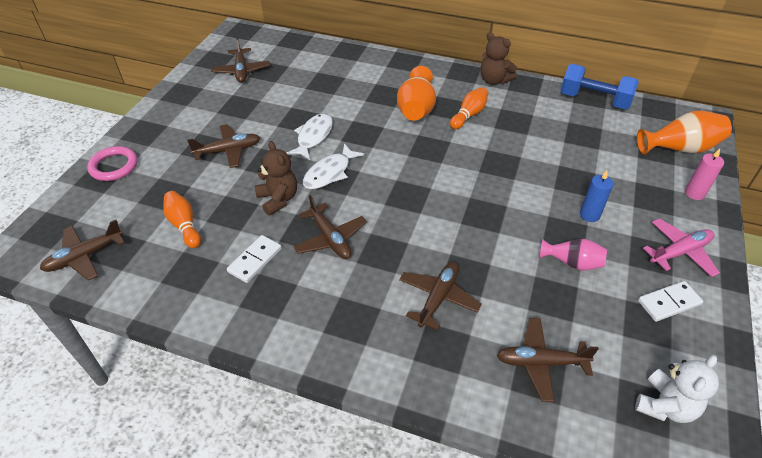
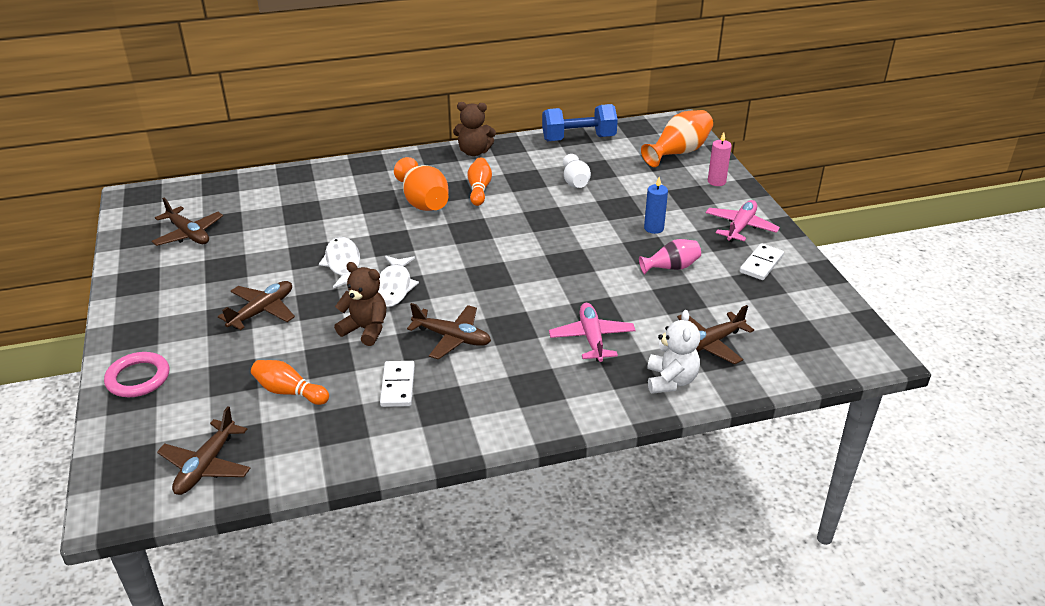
camera: 35 degrees left, 10 degrees down
(438, 298) = (592, 338): brown plane -> pink plane
(555, 140) = (575, 182): none -> white vase
(665, 405) = (812, 329): white teddy bear -> white teddy bear (670, 380)

